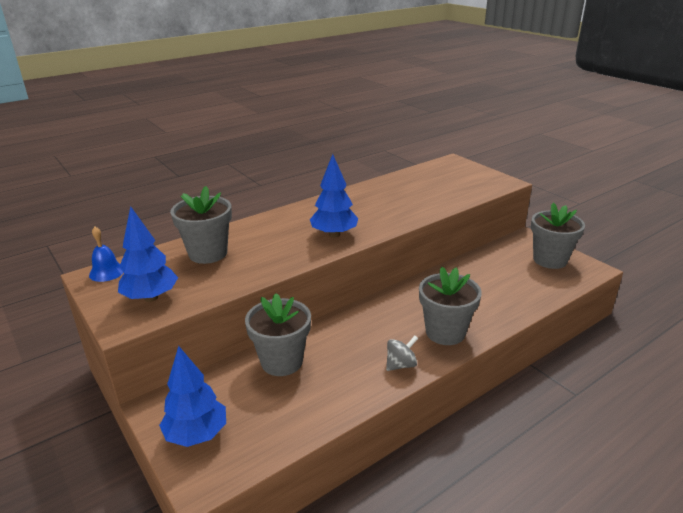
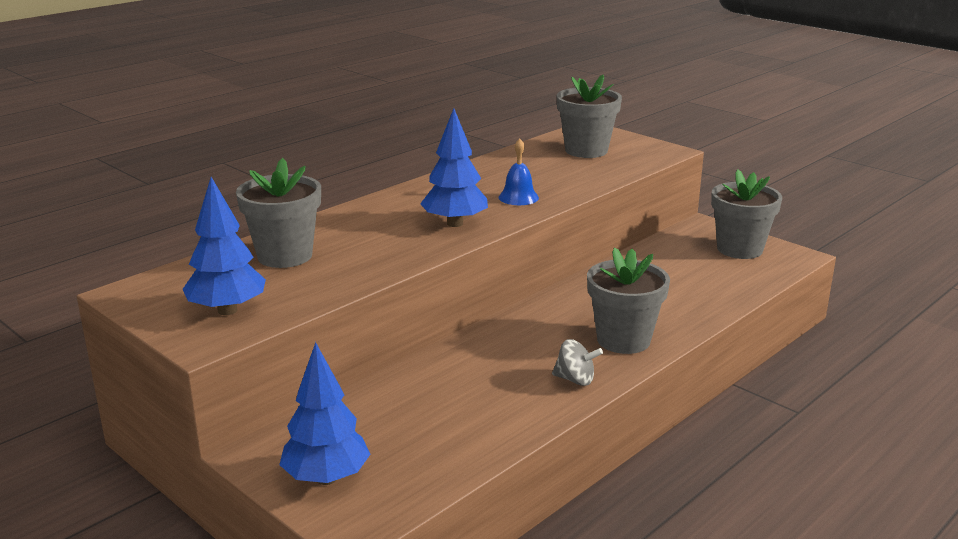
camera: 10 degrees left, 5 degrees down
(107, 272) = (146, 286): blue bell -> blue bell (518, 197)
(282, 361) = (413, 390): grey flower pot -> grey flower pot (586, 150)
(401, 365) = (575, 380): grey spinning top -> grey spinning top turned 60 degrees clockwise

